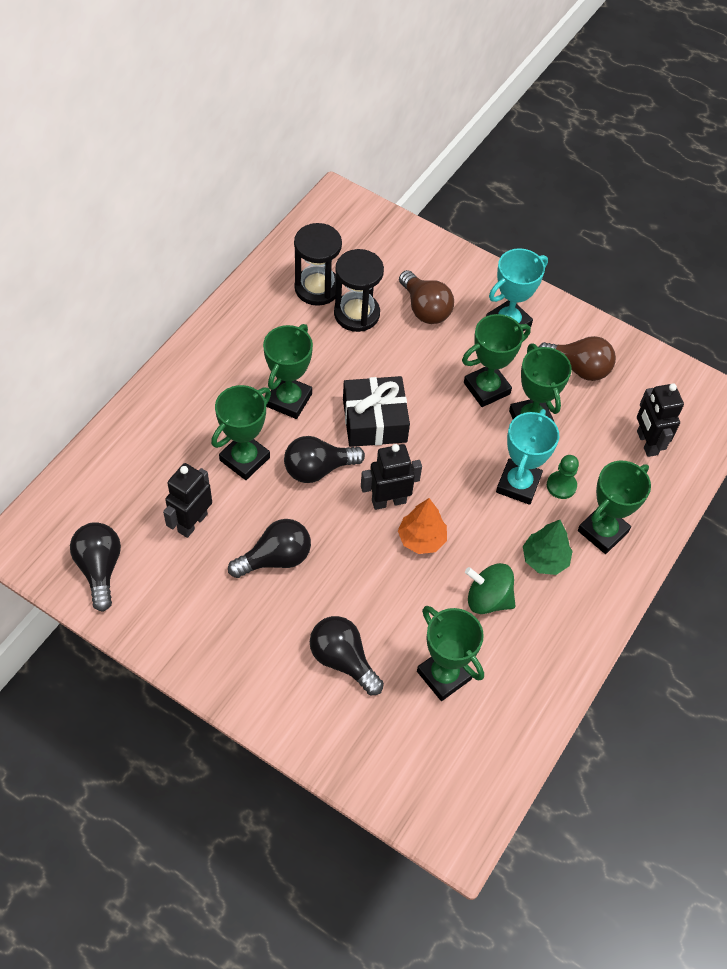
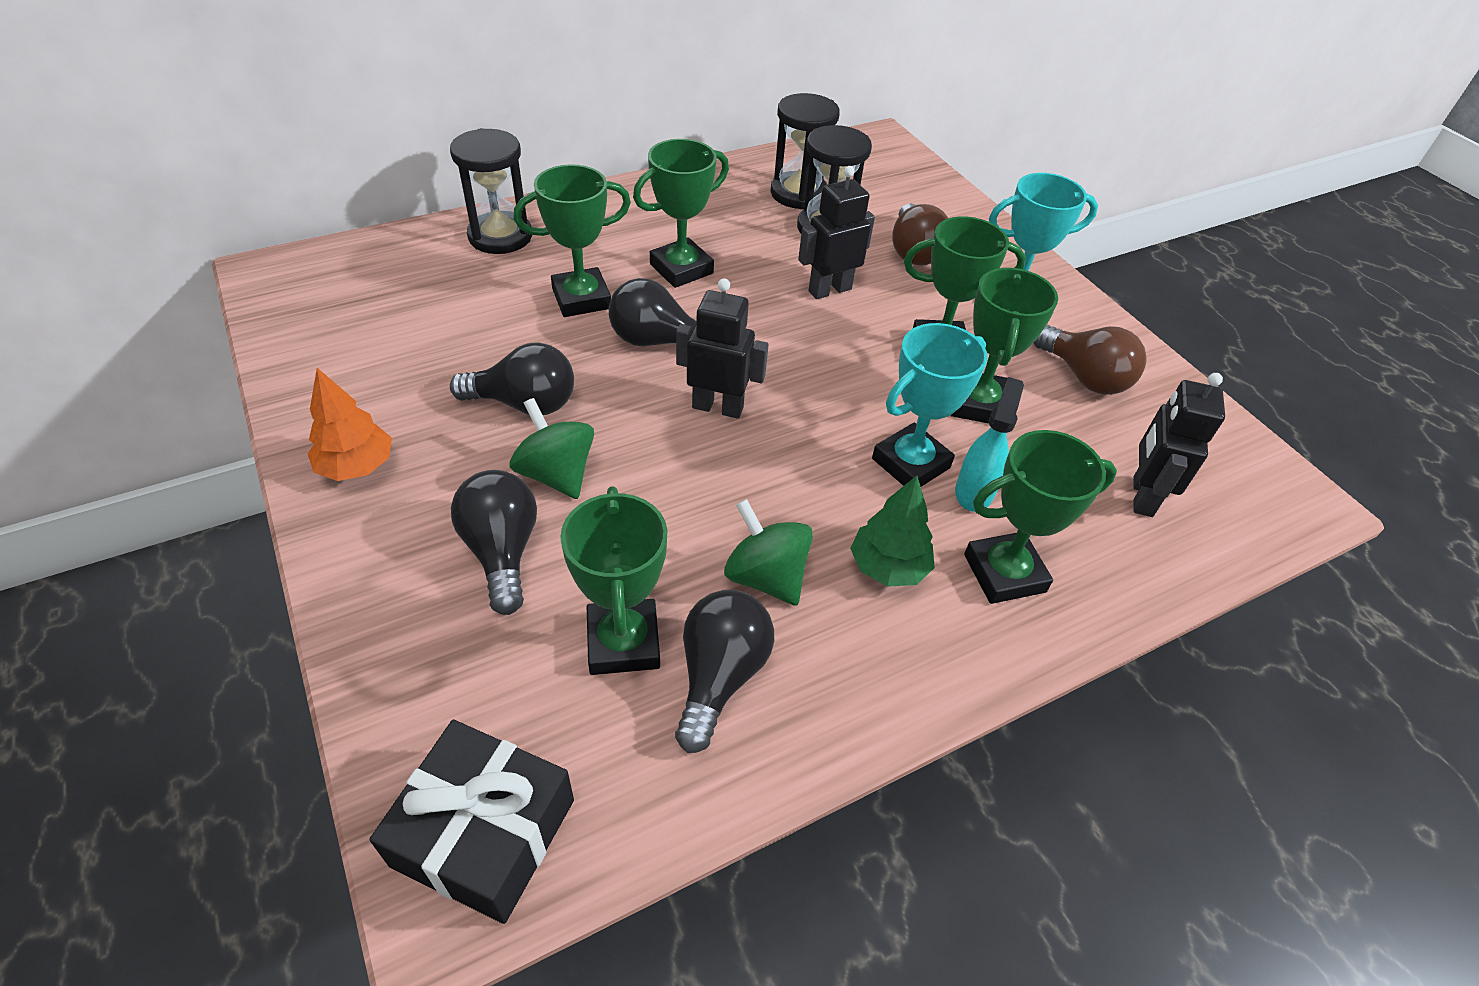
camera: 30 degrees right, 10 degrees down
(100, 568) = (323, 327): black light bulb -> black light bulb (720, 676)
(146, 432) = (500, 236): none -> black hourglass
(192, 522) = (465, 329): black robot -> black robot (829, 290)
(333, 596) = (556, 474): none -> green spinning top
(374, 420) = (767, 324): black gift -> black gift (484, 832)
(421, 539) = (727, 465): orange tree -> orange tree (357, 467)
(561, 486) = (974, 491): green pawn -> turquoise spray bottle

